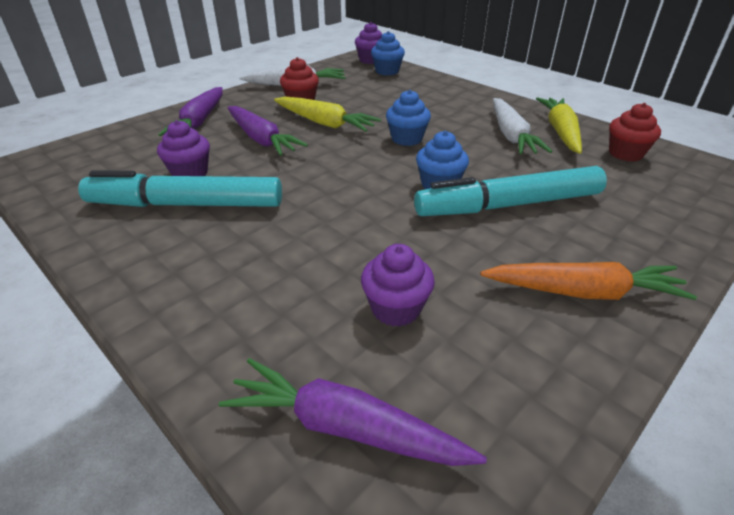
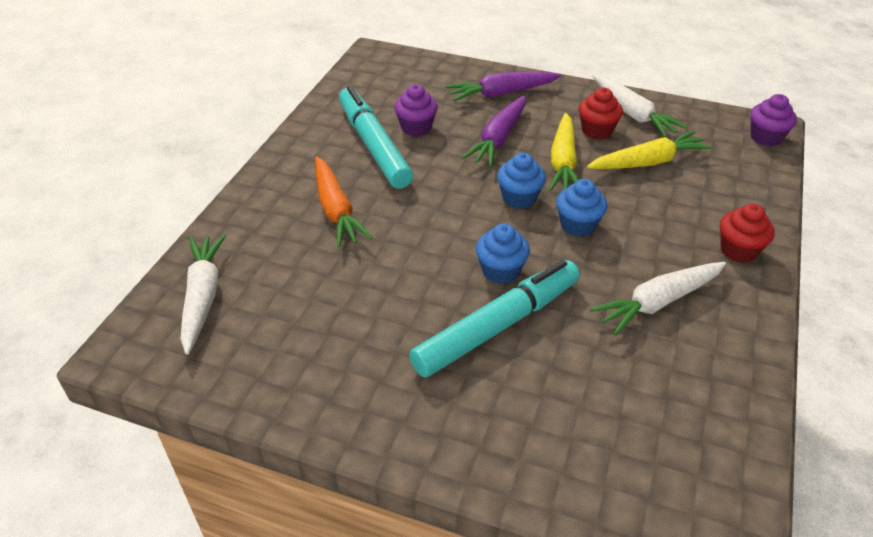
camera: 65 degrees right, 5 degrees up
(345, 427) = (203, 297): purple carrot -> white carrot
(387, 71) = (745, 160): blue cupcake -> blue cupcake (519, 198)
(396, 308) = (312, 289): purple cupcake -> none
(508, 205) = (497, 326): turquoise marker -> turquoise marker turned 90 degrees clockwise
(560, 132) = (709, 345): yellow carrot -> yellow carrot (647, 162)
(583, 292) = (386, 396): orange carrot -> orange carrot (336, 210)
(625, 154) = (699, 415): red cupcake -> red cupcake (738, 250)

